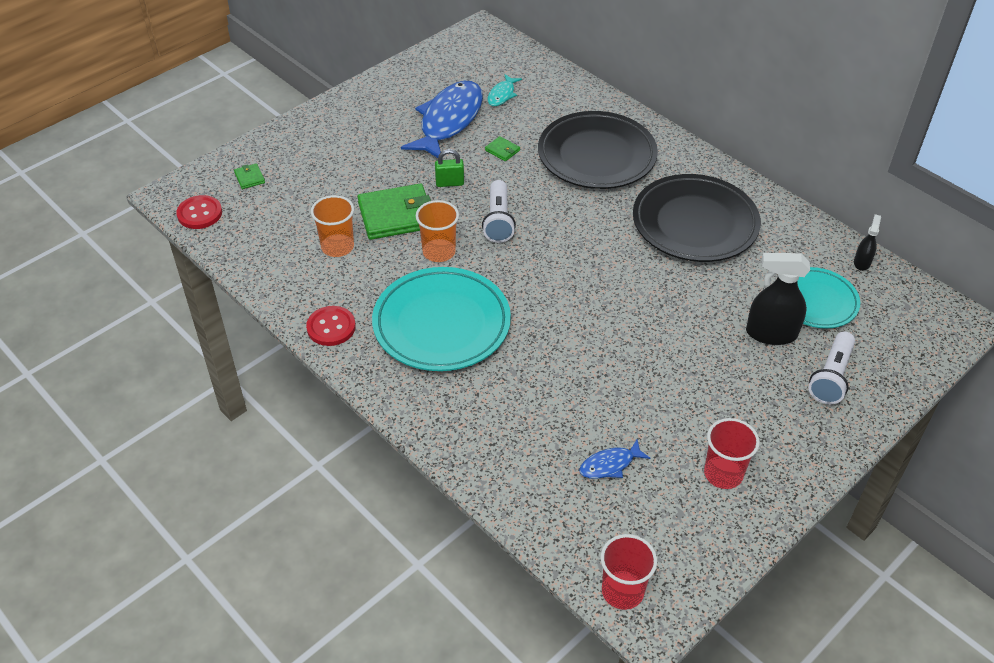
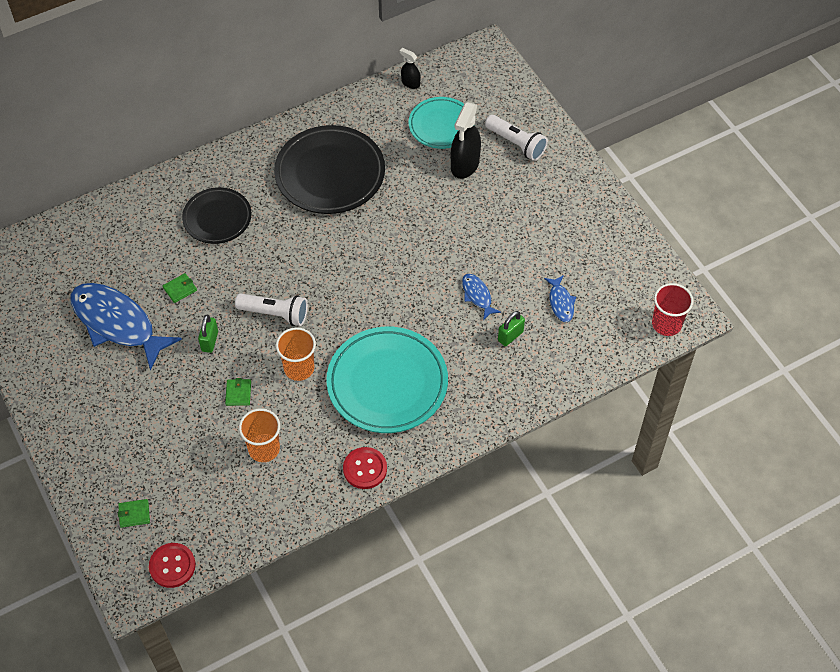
camera: 75 degrees left, 10 degrees up
(396, 215) = (238, 393): green wallet -> green wallet, size x0.43
(502, 95) = (96, 270): turquoise fish -> none
(541, 422) = (510, 336): none -> green padlock
(587, 380) = (477, 295): none -> blue fish
(596, 156) = (217, 218): black plate -> black plate, size x0.61
(723, 474) = (585, 236): red cup -> none

